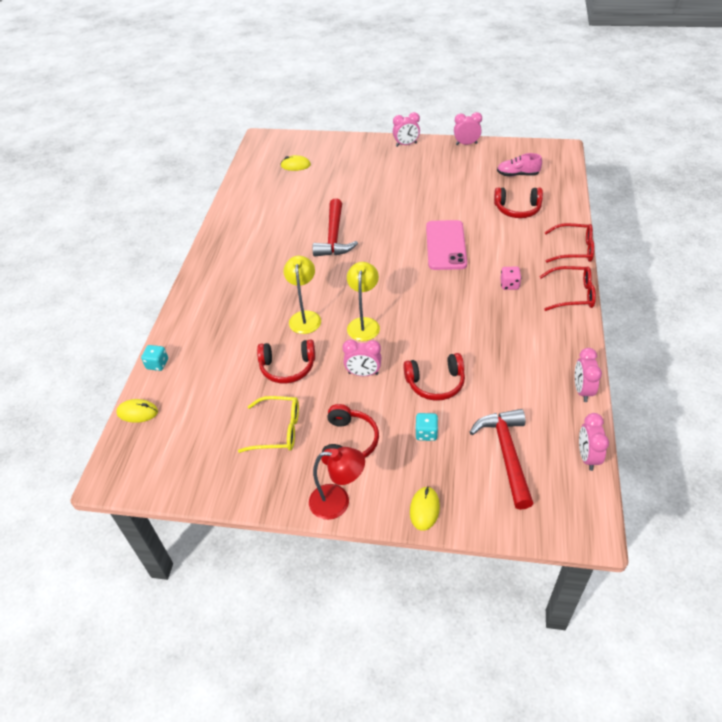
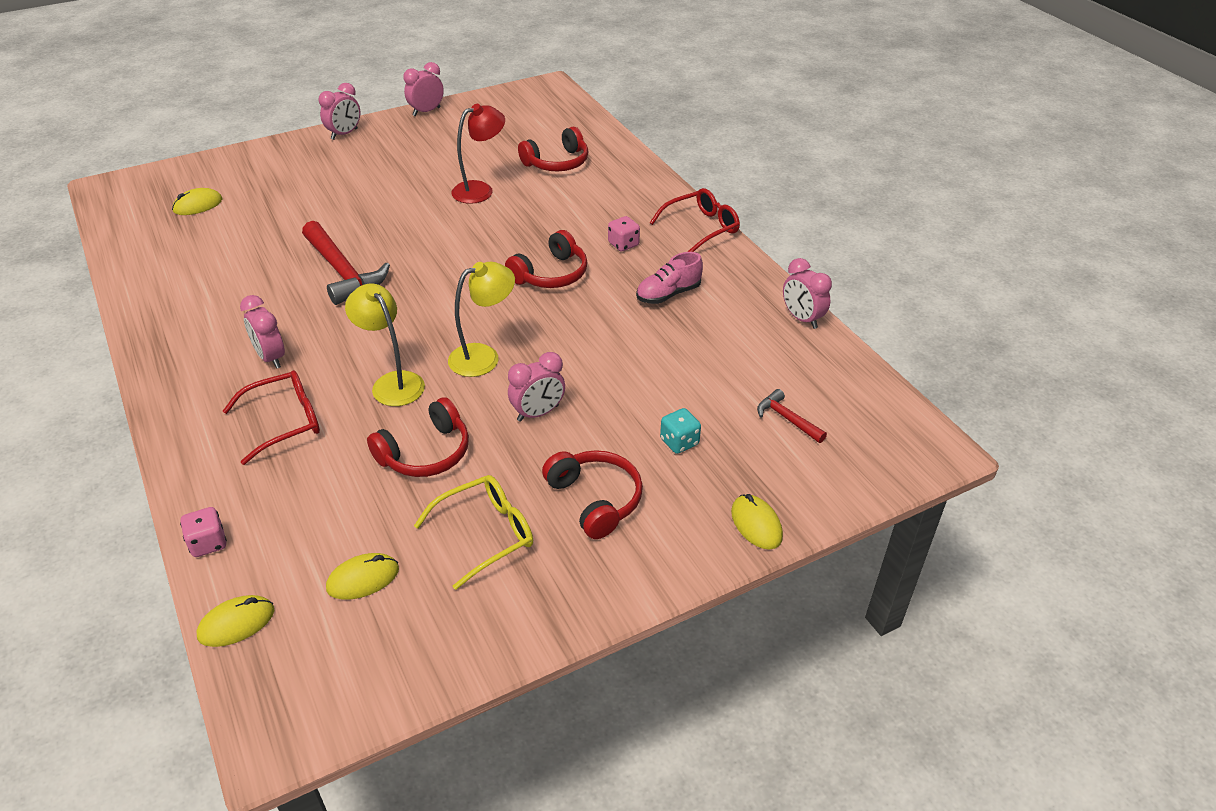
camera: 40 degrees left, 5 degrees down
(157, 364) = (208, 543): turquoise dice -> pink dice
(204, 421) = (363, 579): none -> yellow mouse
(338, 502) = (648, 574): red lamp -> red lamp (480, 190)
(364, 324) = (484, 356): yellow lamp -> yellow lamp turned 90 degrees clockwise
(435, 383) = (638, 383): red headphones -> red headphones (551, 274)
(446, 245) = (506, 230): pink phone -> none
(506, 454) = (787, 419): red hammer -> red hammer, size x0.51
(517, 174) = (522, 126): pink shoe -> pink shoe (668, 294)
(574, 249) = (660, 183): red glasses -> red glasses (285, 422)
(587, 457) = (868, 381): pink clock -> pink clock (271, 357)

